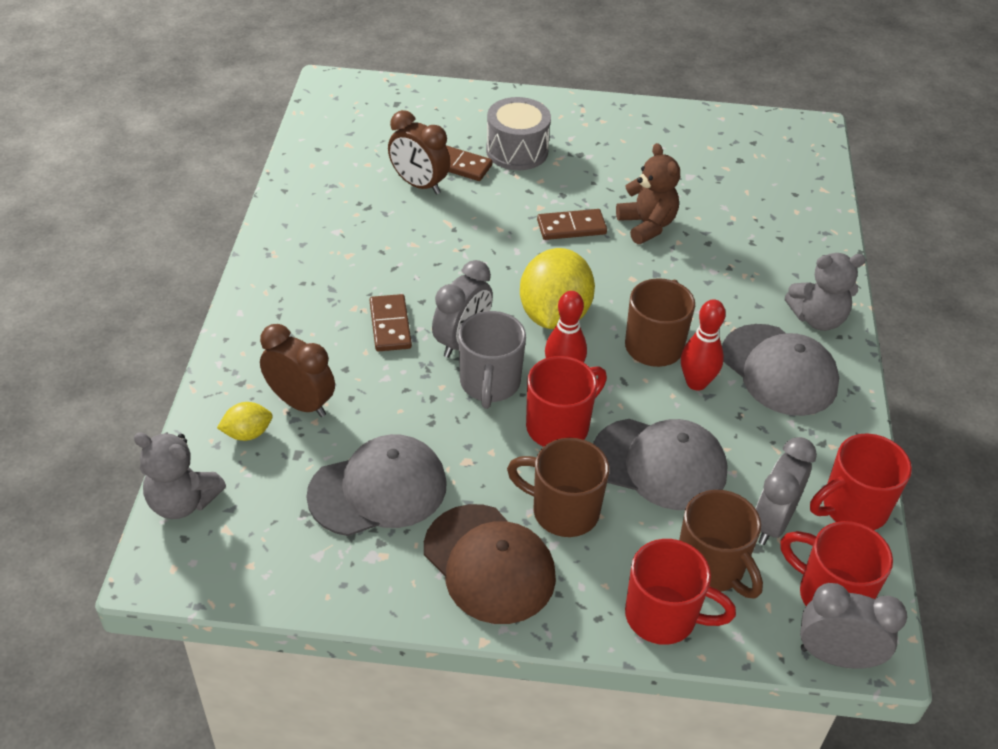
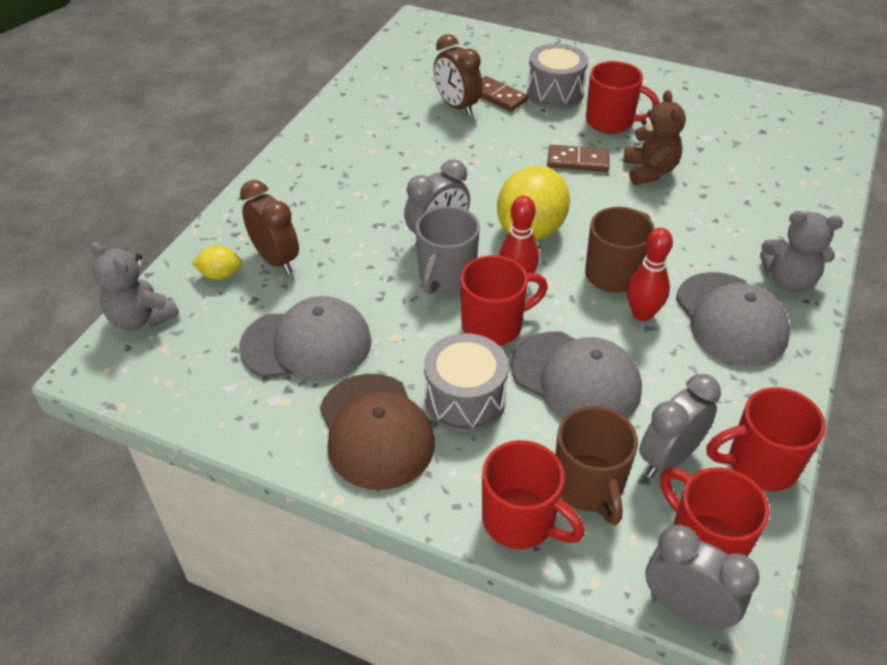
camera: 20 degrees right, 0 degrees up
(390, 325) = (380, 212): brown domino -> none
(563, 511) = (465, 400): brown mug -> grey drum
(588, 175) = (611, 122): none -> red mug

